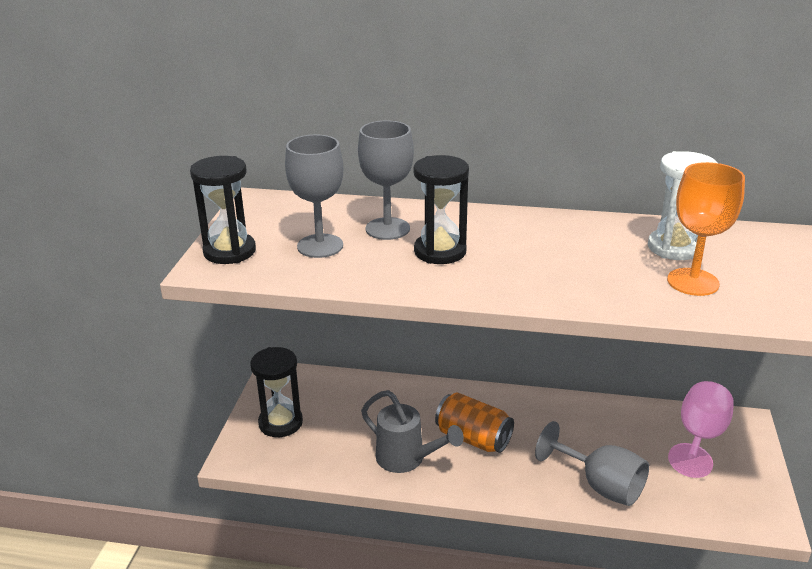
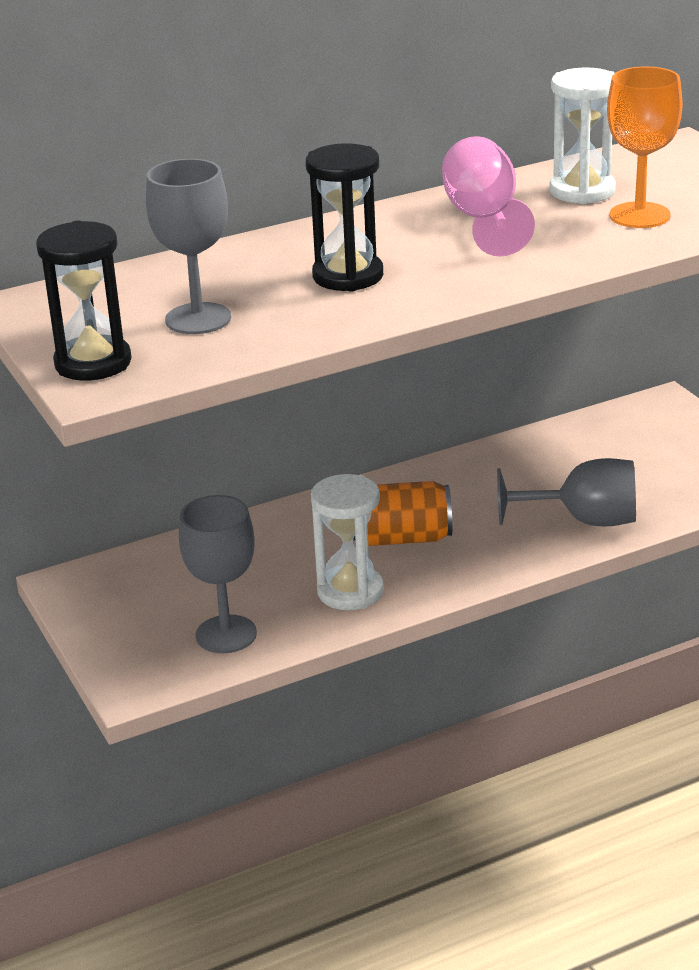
camera: 35 degrees left, 0 degrees up
(280, 423) = (144, 627): black hourglass -> none
(387, 229) = (250, 275): grey goblet -> grey goblet (226, 634)
(407, 459) = (350, 591): grey watering can -> white hourglass
(699, 437) = (634, 434): pink goblet -> pink goblet (484, 219)

